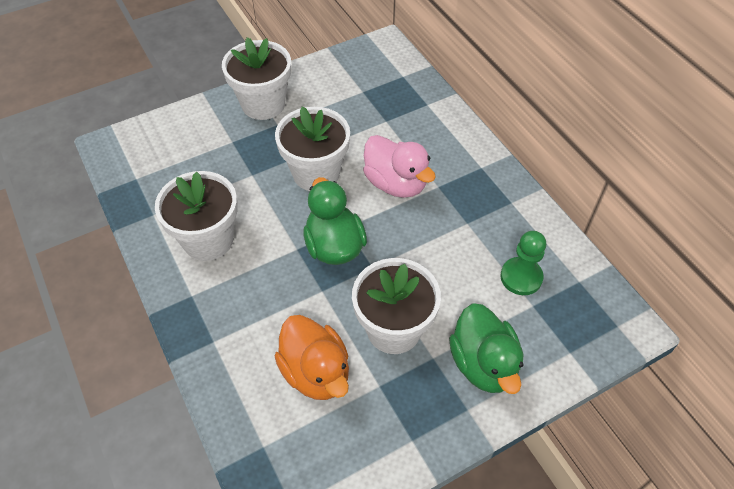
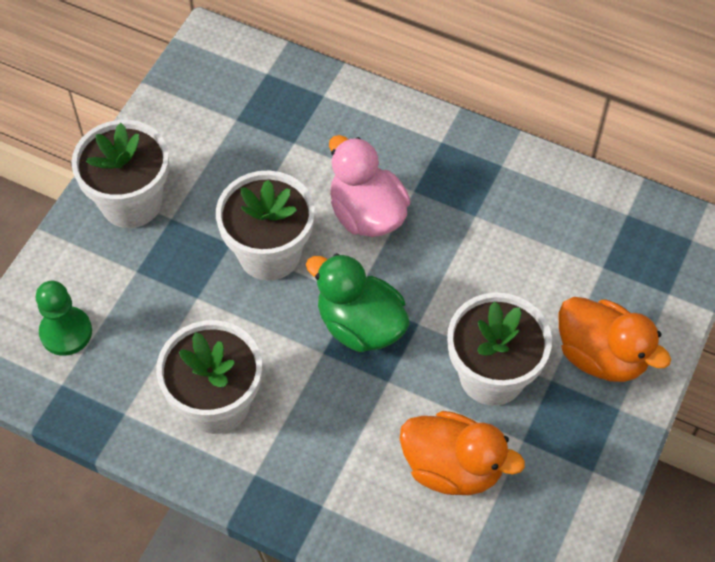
camera: 35 degrees left, 5 degrees up
(396, 183) = (366, 214): pink duck -> pink duck turned 135 degrees counterclockwise
(483, 364) = (601, 356): green duck -> orange duck
(521, 277) = (571, 244): green pawn -> green pawn (66, 332)

